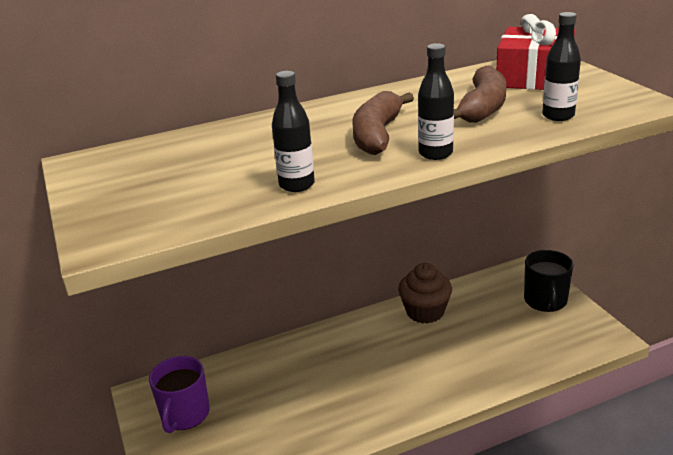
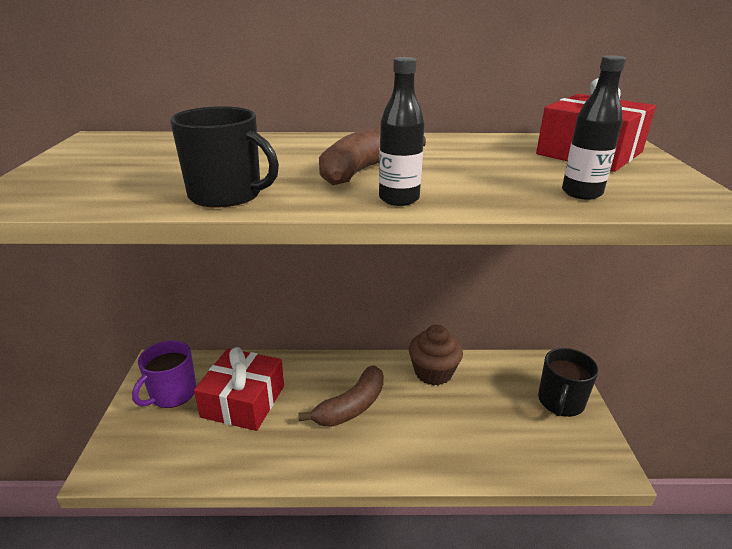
camera: 20 degrees right, 0 degrees up
(264, 396) = (243, 401): none -> red gift
(297, 185) = (227, 195): black bottle -> black mug
(482, 108) = (500, 169): brown banana -> brown banana (351, 406)

